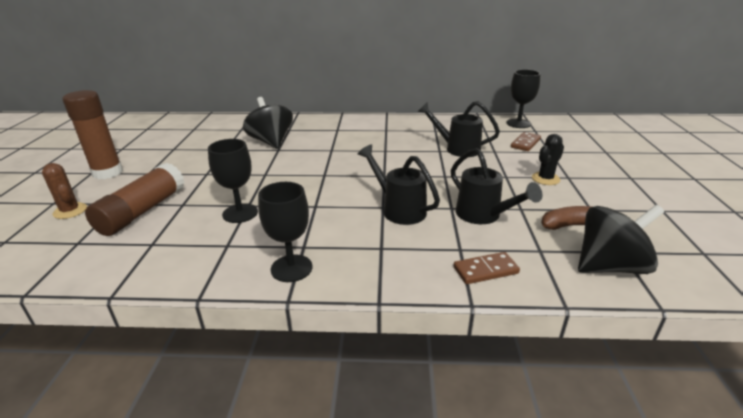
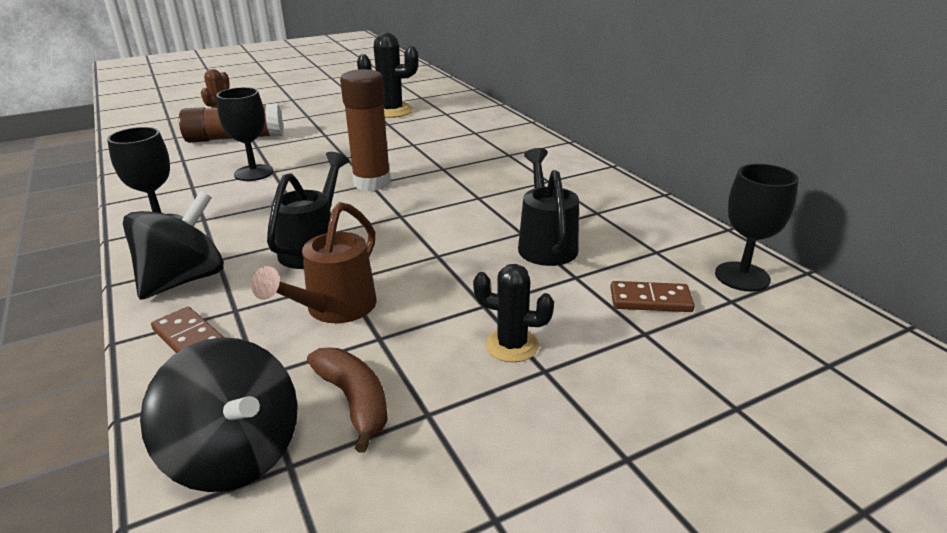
camera: 60 degrees right, 0 degrees up
(107, 173) = (296, 104): brown glue stick -> brown glue stick (372, 183)
(202, 143) = (391, 111): none -> black cactus
(271, 142) = (429, 135): black spinning top -> black spinning top (184, 280)
(483, 216) = (334, 309): black watering can -> brown watering can

